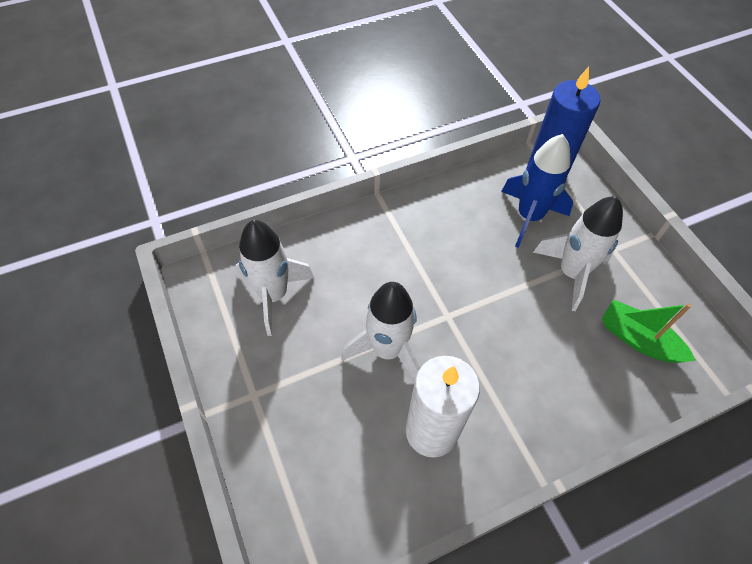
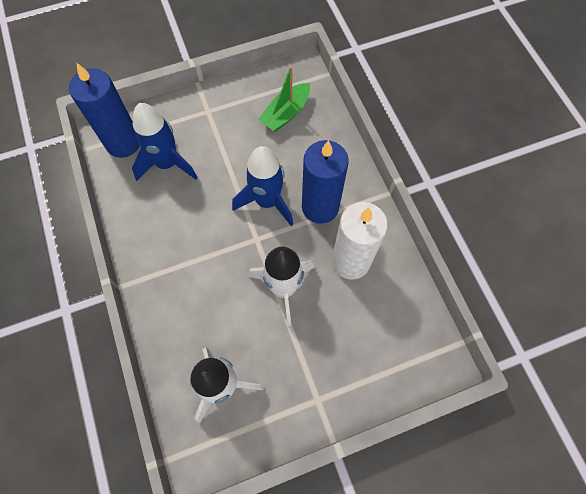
camera: 85 degrees left, 10 degrees up
(500, 324) = (267, 201): none -> blue rocket
(504, 389) = (320, 207): none -> blue candle
(571, 273) = (226, 144): white rocket -> none

